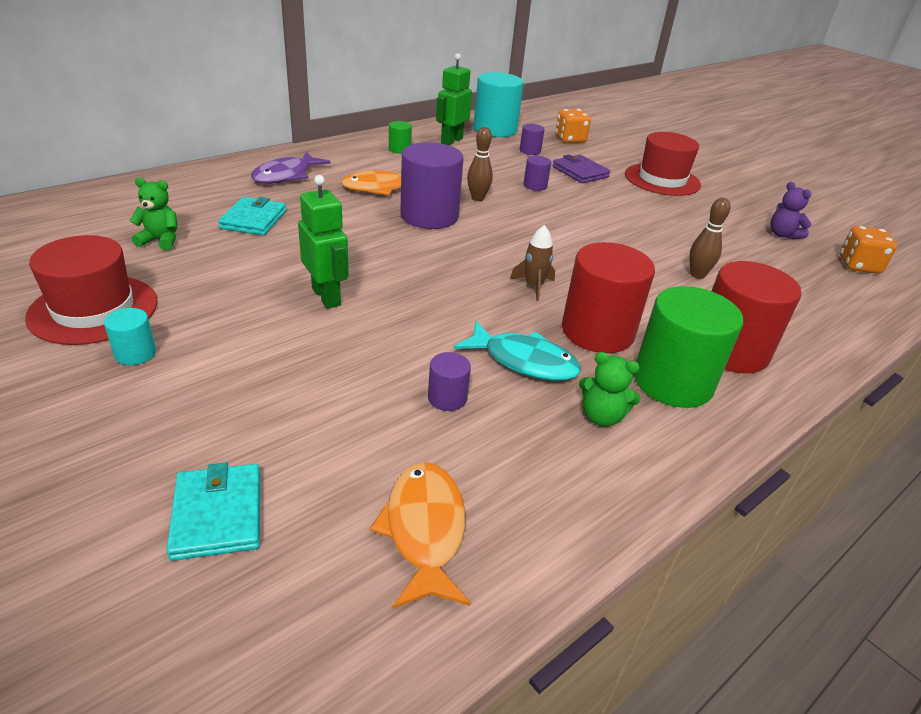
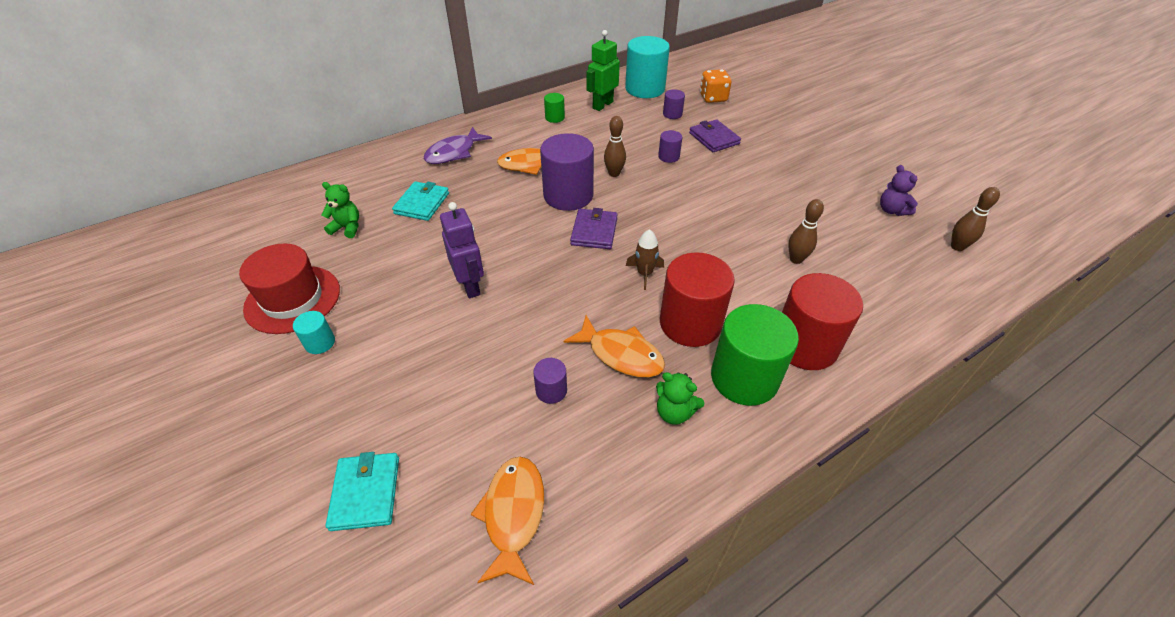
camera: 10 degrees right, 10 degrees up
(326, 296) = (470, 285): green robot -> purple robot
(466, 248) = (594, 231): none -> purple wallet
(524, 361) = (621, 354): turquoise fish -> orange fish
(662, 179) = (790, 145): red hat -> none
(858, 266) = (957, 247): orange dice -> brown bowling pin

